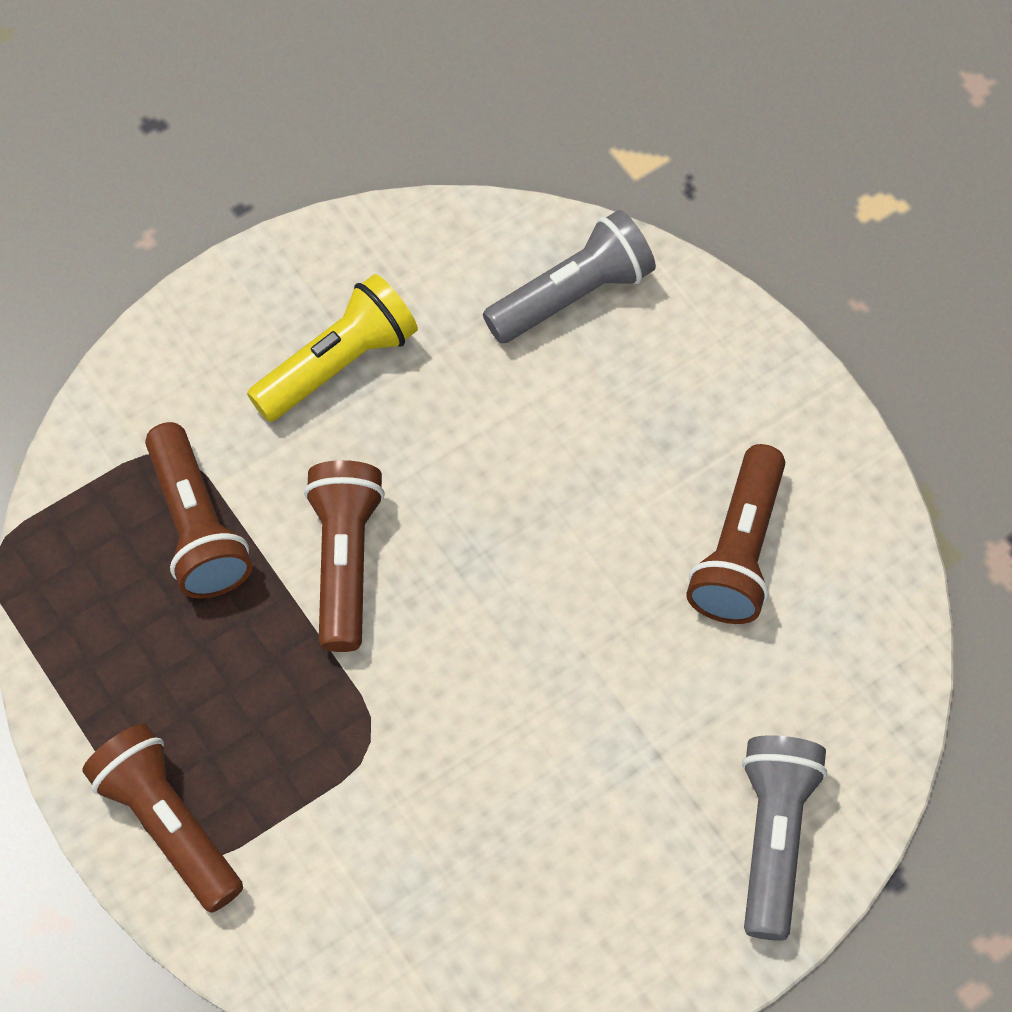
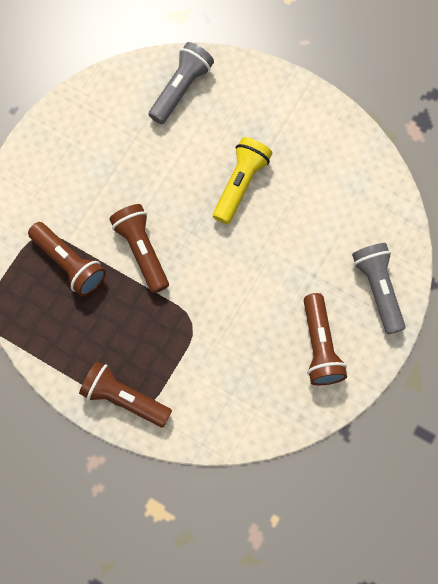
camera: 25 degrees left, 10 degrees up
(337, 364) = (94, 163): yellow flashlight -> yellow flashlight (240, 184)
(739, 551) = (306, 173): brown flashlight -> brown flashlight (320, 346)

